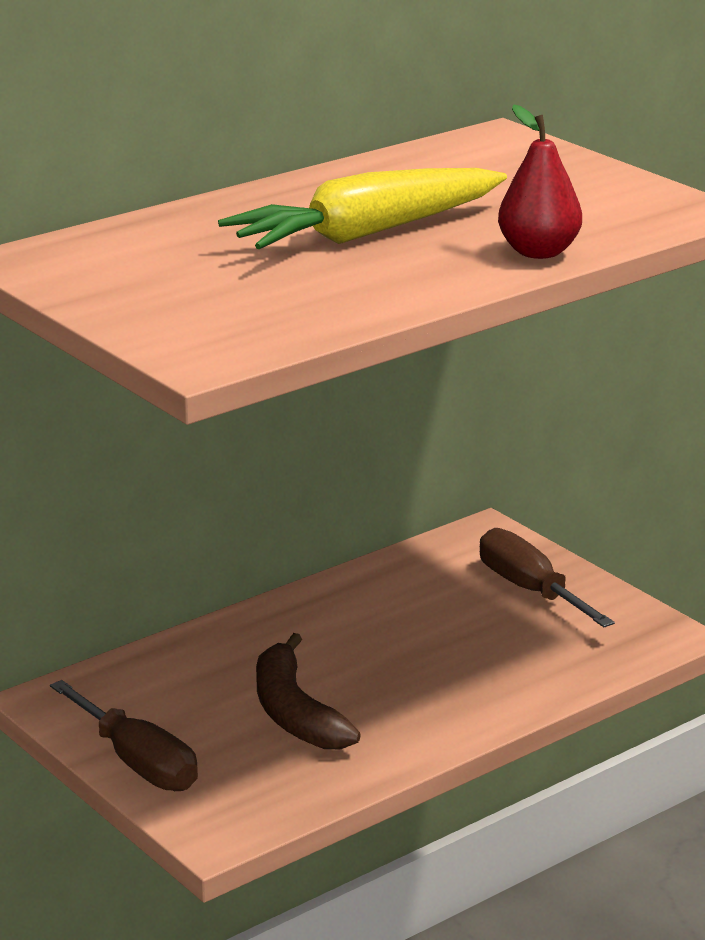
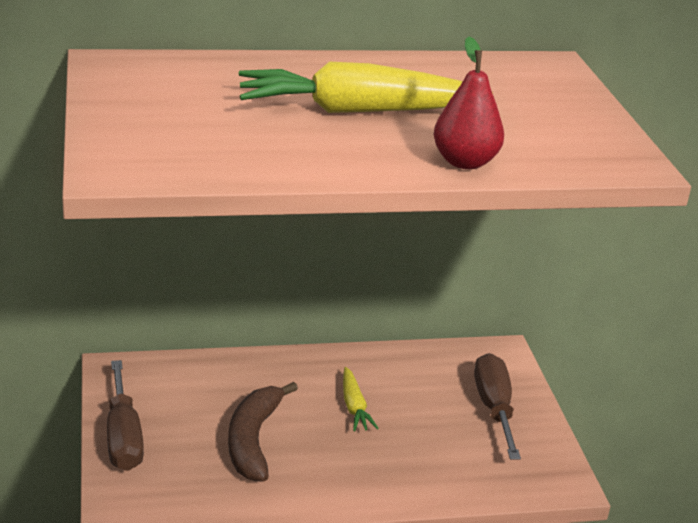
camera: 25 degrees right, 5 degrees up
(375, 641) = (354, 407): none -> yellow carrot

